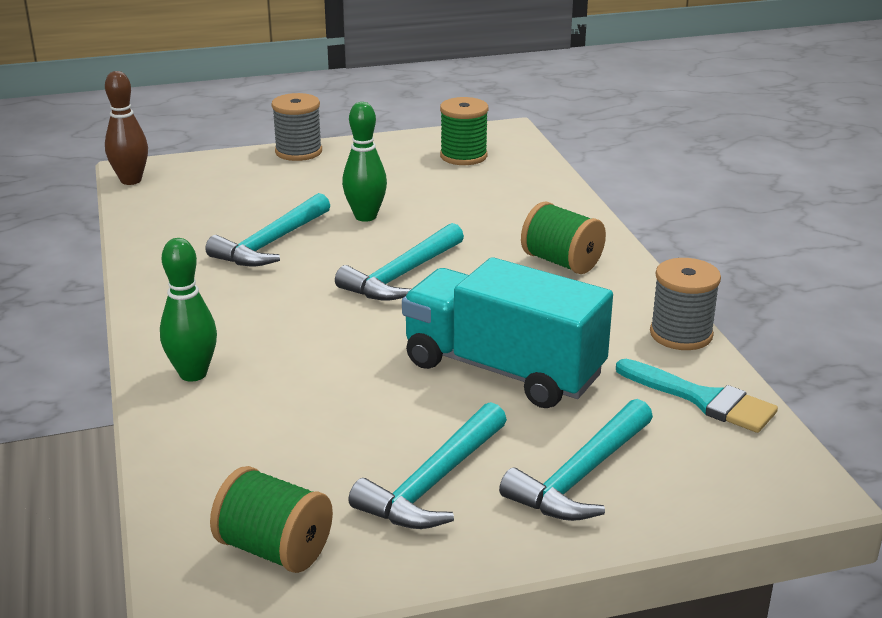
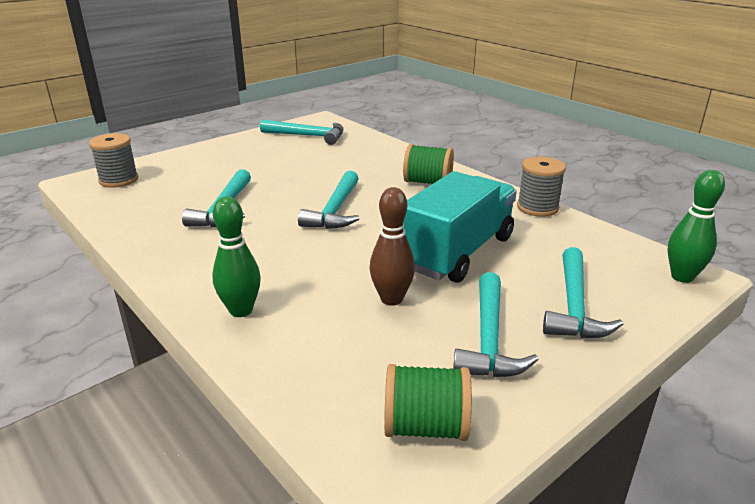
camera: 25 degrees left, 0 degrees up
(131, 180) = (78, 189): brown bowling pin -> brown bowling pin (391, 299)
(298, 152) = (194, 151): grey spool -> grey spool (118, 180)
(365, 216) = (277, 180): green bowling pin -> green bowling pin (682, 277)
(463, 156) = (308, 136): green spool -> turquoise hammer
(503, 369) = (457, 252): turquoise truck -> turquoise truck turned 120 degrees clockwise
(702, 399) = (589, 241): turquoise brush -> none

